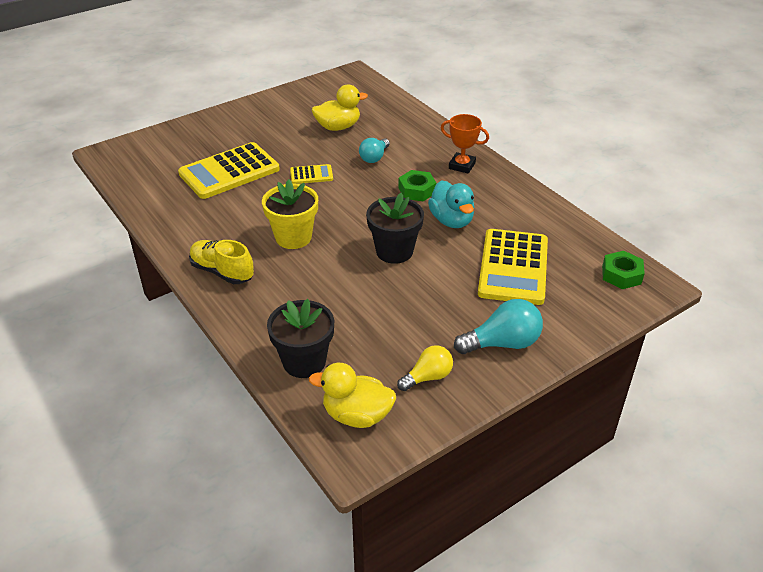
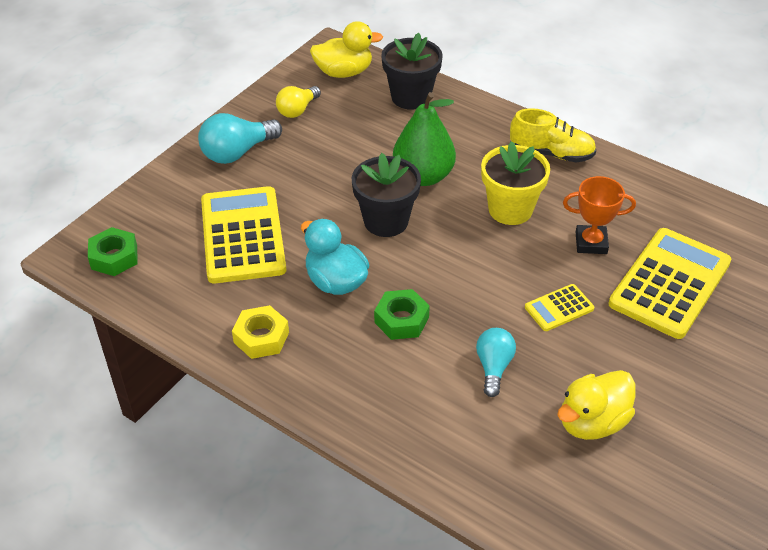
camera: 160 degrees right, 5 degrees up
(343, 279) = (423, 176): none -> green pear
(462, 166) = (356, 387): orange trophy -> orange trophy (591, 243)
(514, 201) = (261, 337): none -> yellow nut

